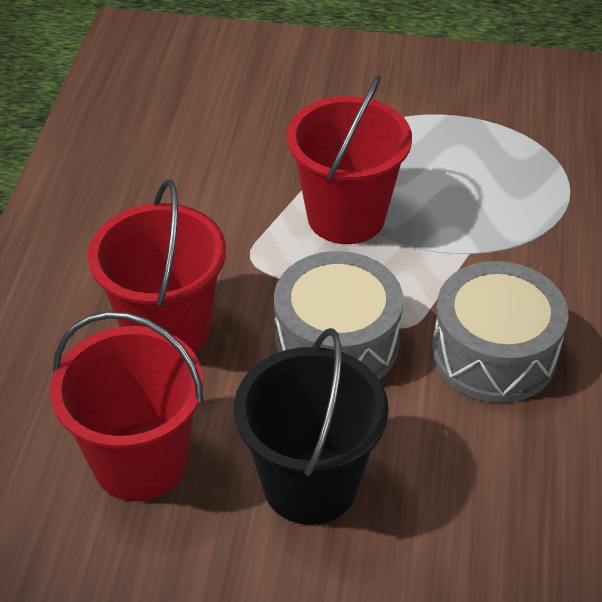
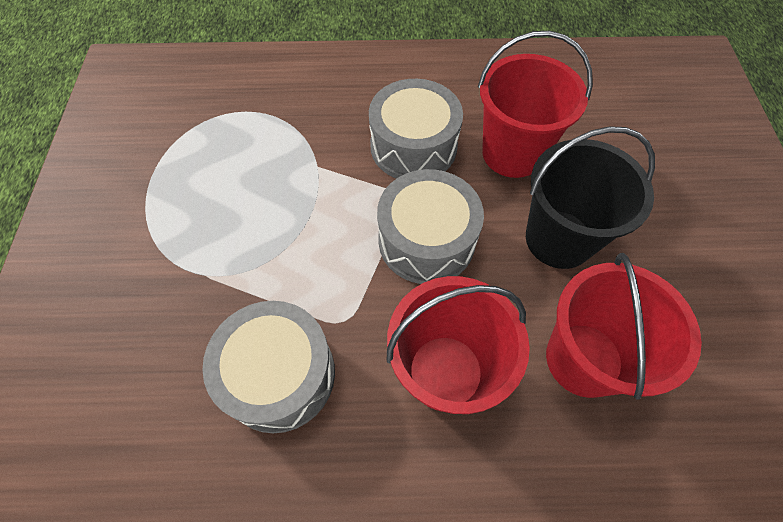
camera: 100 degrees left, 15 degrees up
(206, 206) = (279, 375): none -> grey drum
(346, 216) = (284, 252): red bucket -> red bucket (512, 153)

